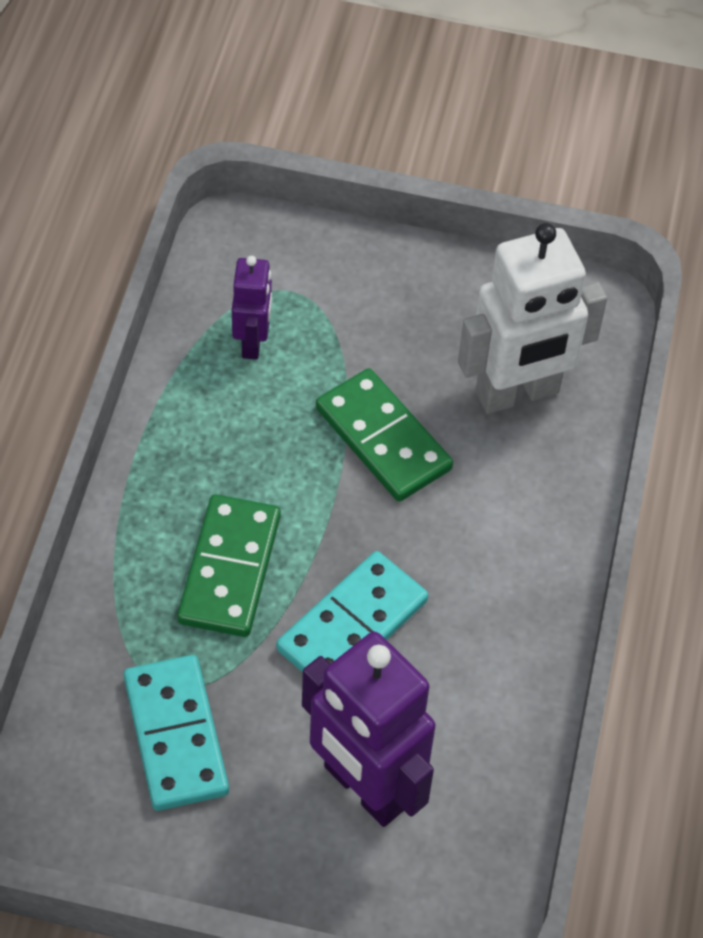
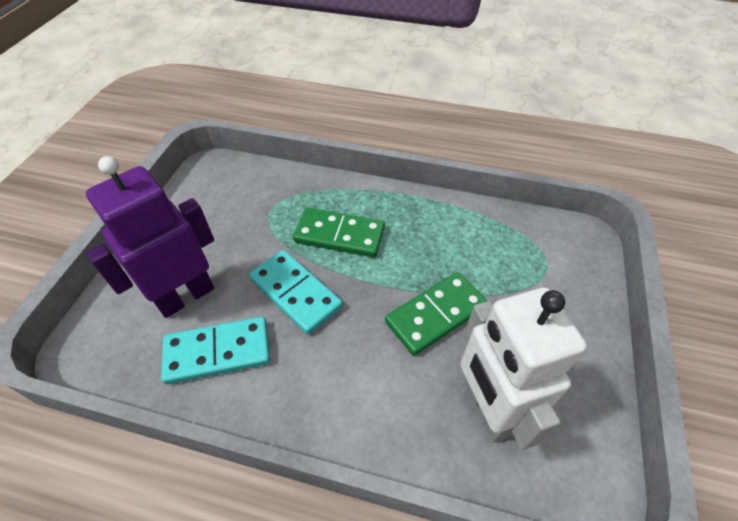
camera: 95 degrees right, 5 degrees down
(175, 735) = (241, 213): turquoise domino -> turquoise domino (218, 352)
(252, 342) = (501, 246): purple robot -> none

